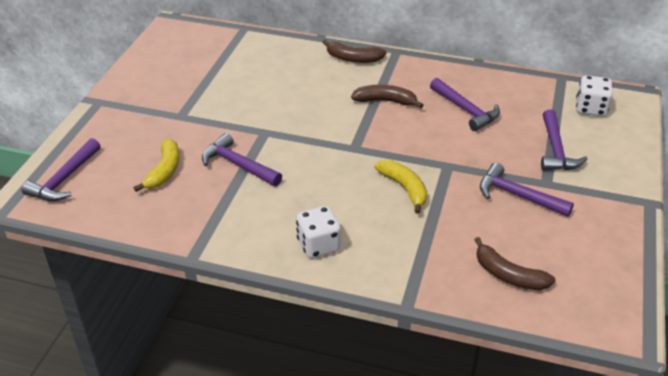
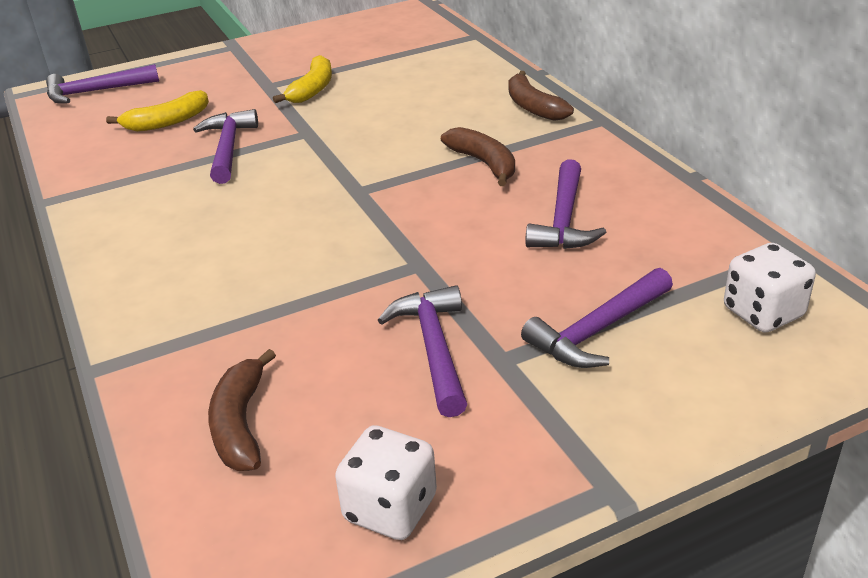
camera: 50 degrees right, 5 degrees down
(318, 245) = (143, 257): white dice -> white dice (390, 508)
(404, 188) = (325, 258): yellow banana -> yellow banana (312, 89)

